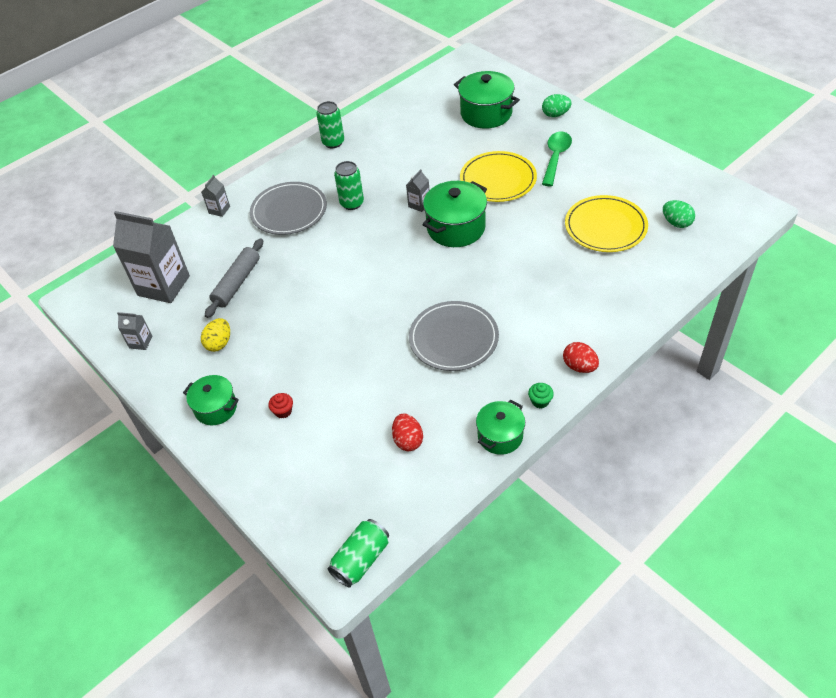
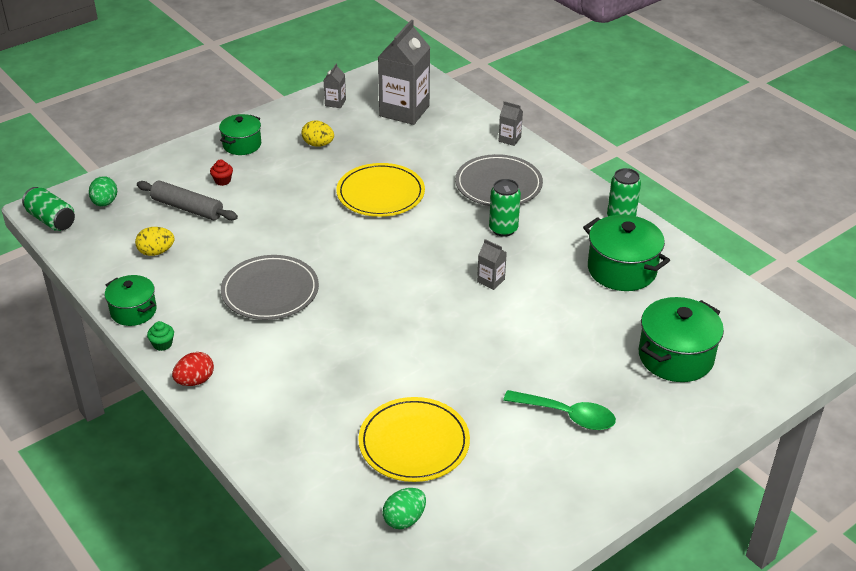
camera: 90 degrees right, 10 degrees down
(237, 283) = (395, 153): grey rolling pin -> grey rolling pin (187, 208)
(408, 440) = (156, 252): red egg -> yellow egg
(456, 228) = (442, 307): green pot -> green pot (622, 270)
(498, 179) = (527, 353): yellow plate -> yellow plate (380, 193)
(555, 114) = (670, 430): green egg -> green egg (105, 203)

